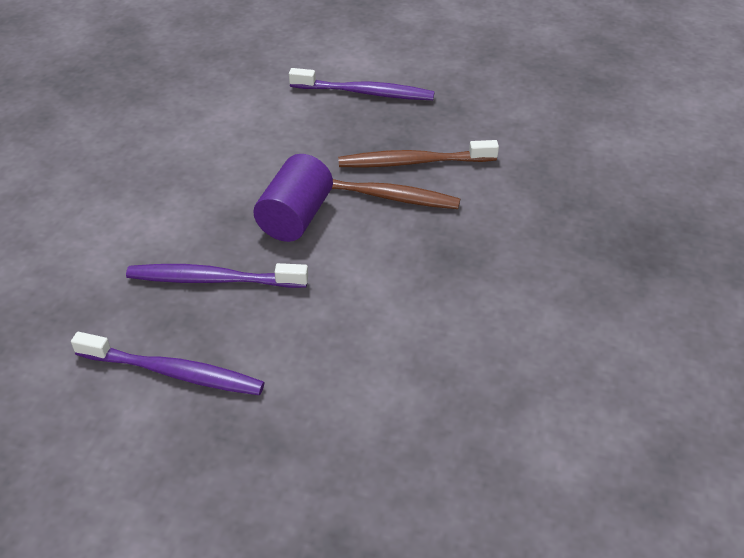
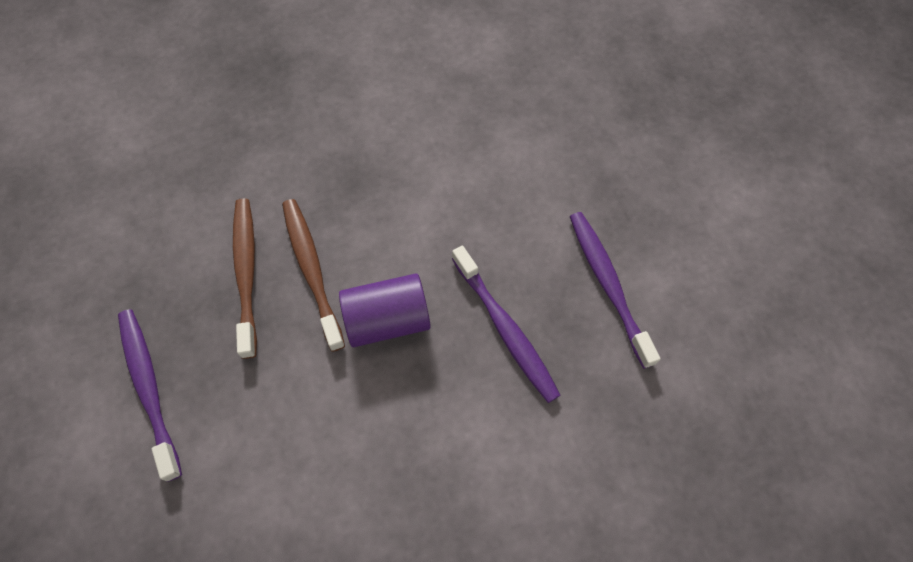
camera: 125 degrees left, 20 degrees up
(413, 162) = (246, 273): brown toothbrush -> brown toothbrush turned 150 degrees counterclockwise

